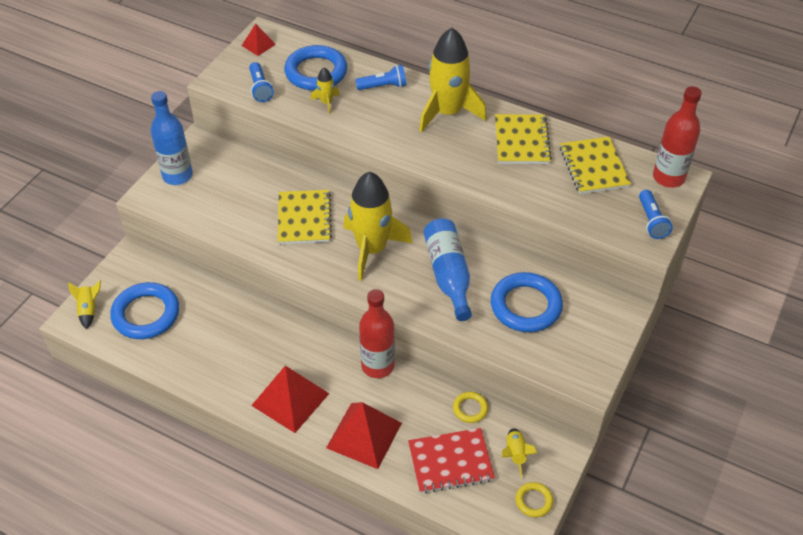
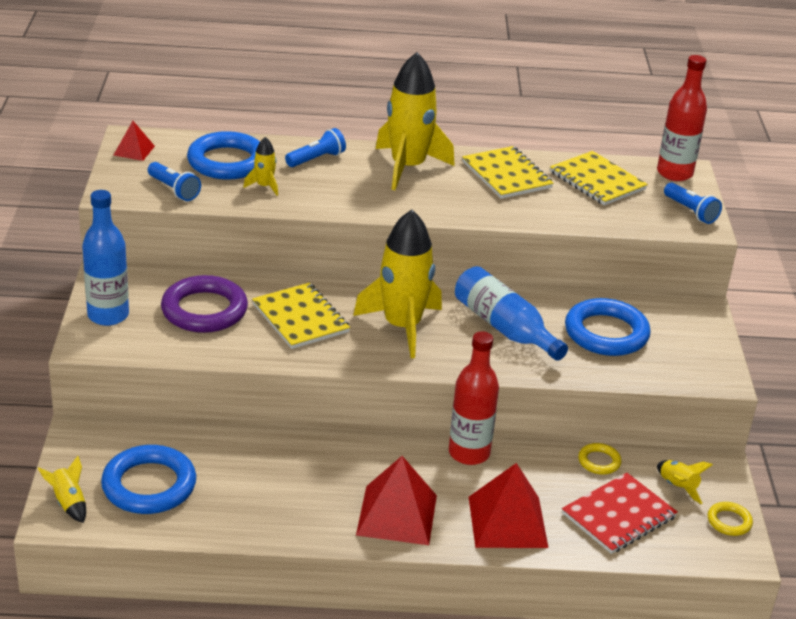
camera: 30 degrees left, 15 degrees down
(243, 191) = (204, 310): none -> purple ring

